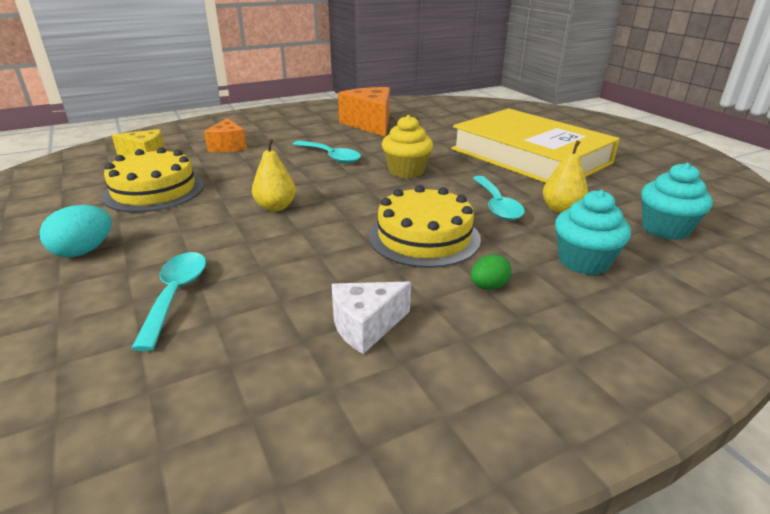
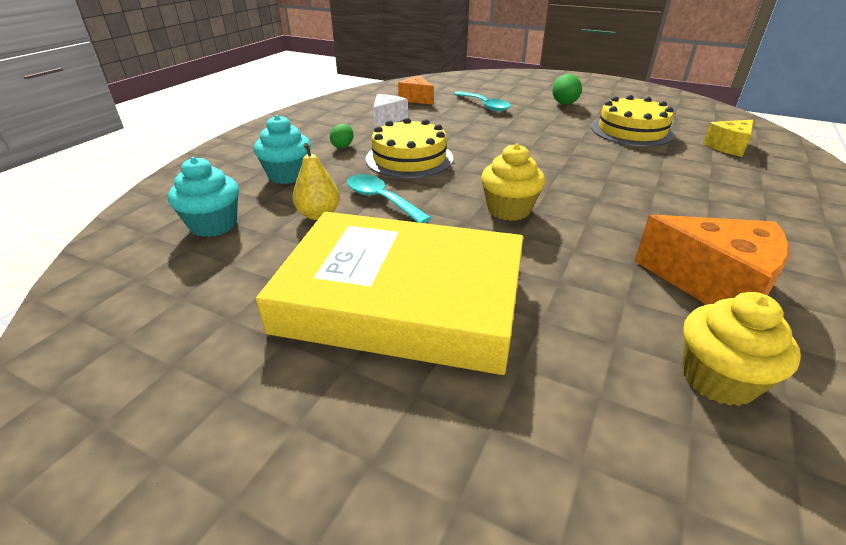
camera: 145 degrees right, 5 degrees up
(84, 251) = (564, 104): turquoise egg -> green egg
(228, 146) = (717, 178): orange cheese -> orange cheese (416, 99)
(275, 207) = (535, 146): yellow pear -> none
(330, 157) = (608, 201): turquoise spoon -> none
(427, 114) = (718, 379): none -> yellow cupcake

